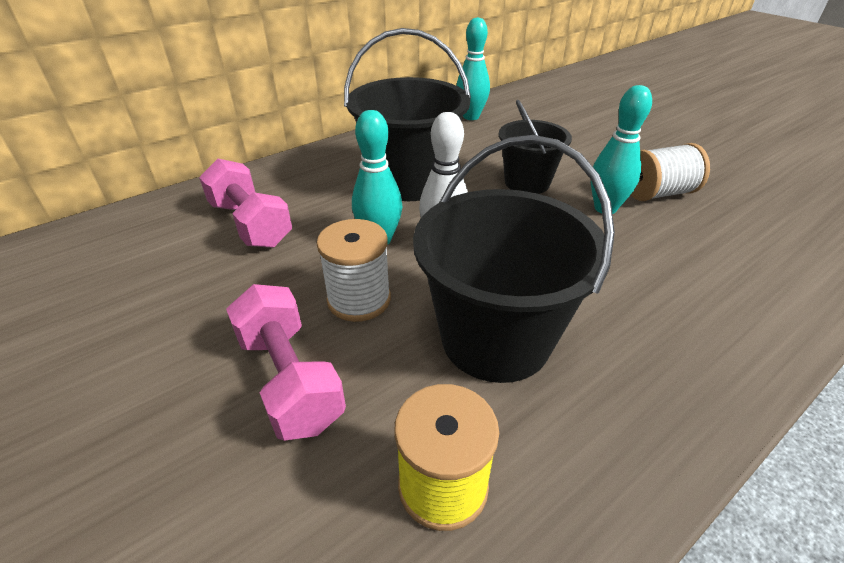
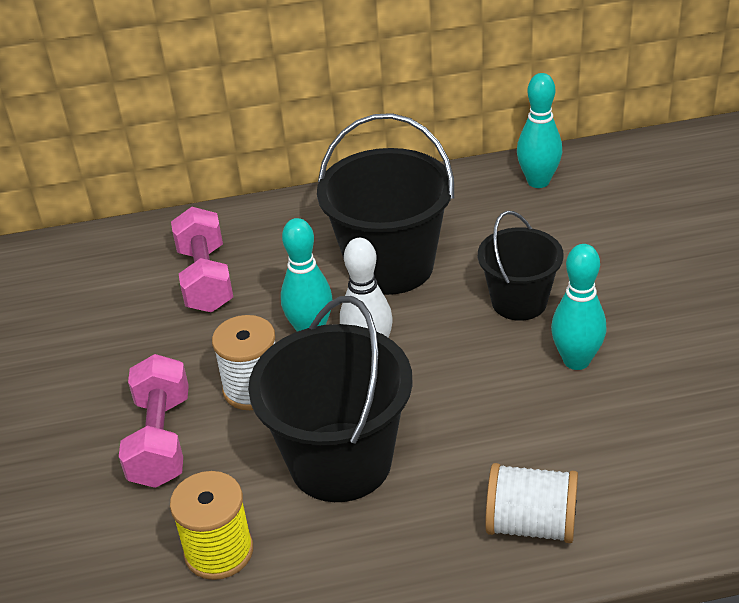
camera: 30 degrees right, 0 degrees up
(657, 193) = (661, 359): white spool -> white spool (531, 524)

